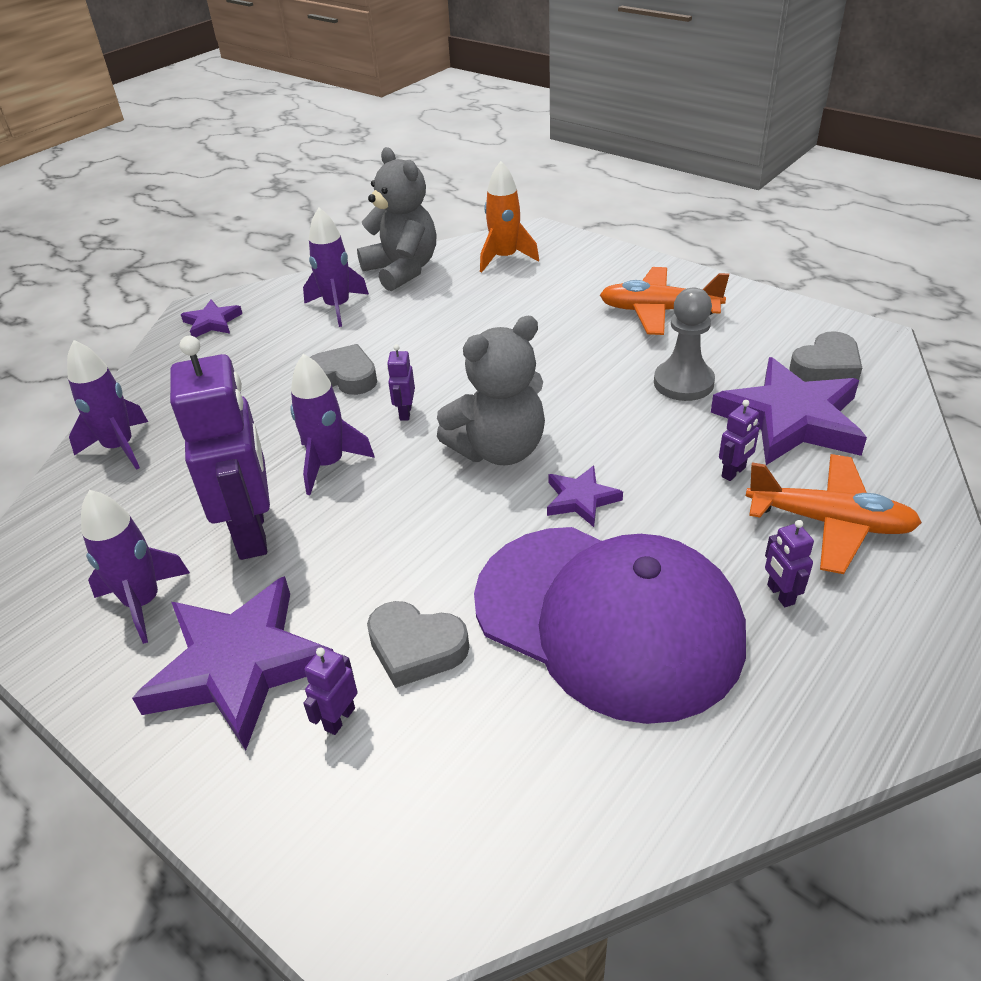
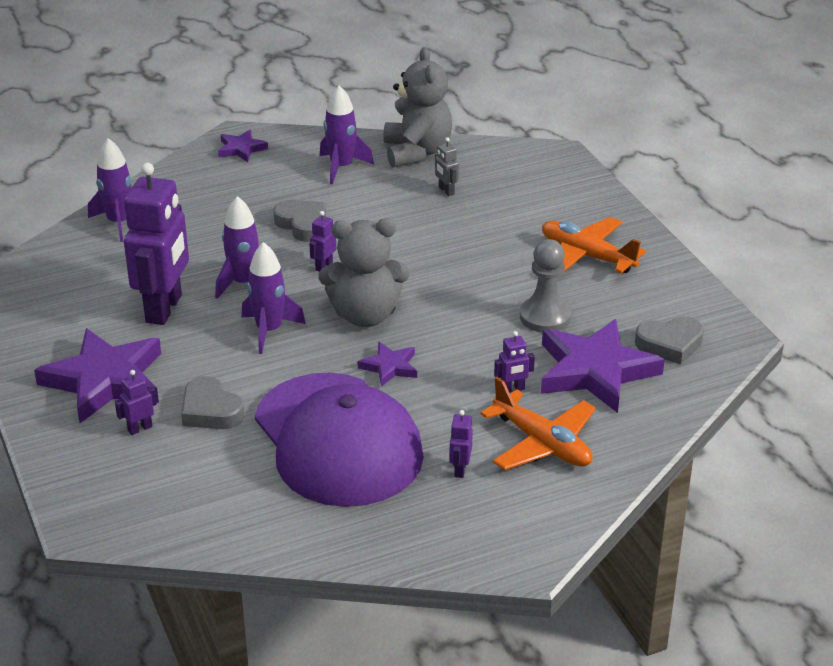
camera: 25 degrees right, 5 degrees down
(143, 602) = (74, 326): purple rocket -> purple rocket (269, 331)
(465, 296) = (446, 191): none -> grey robot
(505, 258) = (508, 169): orange rocket -> none

